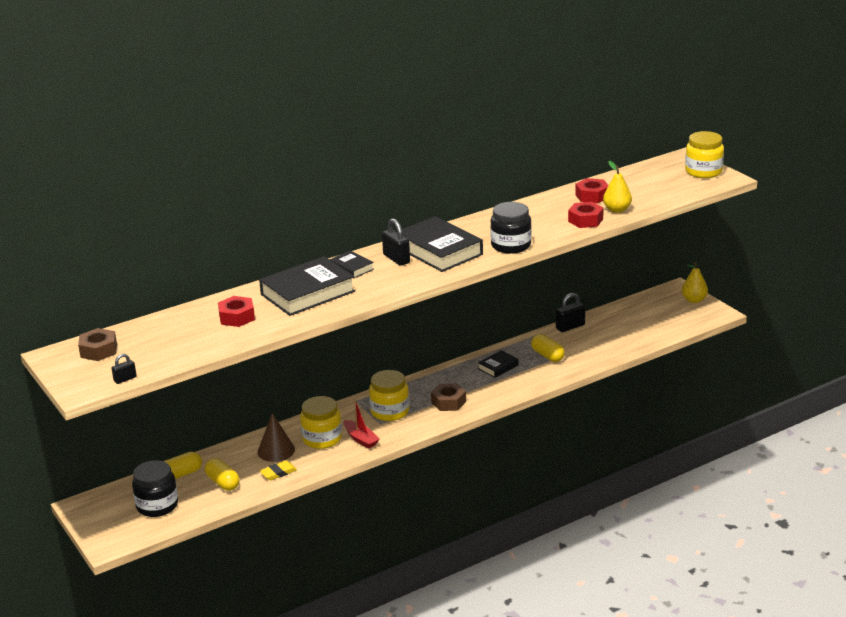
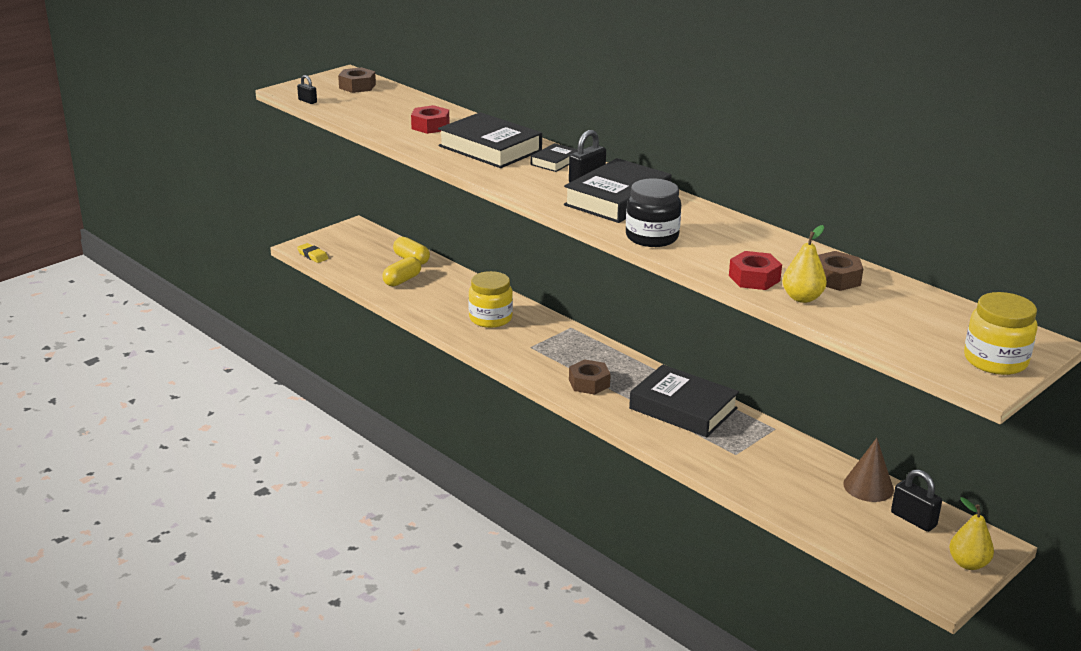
camera: 75 degrees right, 0 degrees up
(157, 505) = (360, 257): black jar -> none
(276, 450) = (462, 298): brown cone -> brown cone (868, 486)
(278, 473) = (424, 304): yellow eraser -> yellow eraser (312, 255)
(361, 439) = (496, 339): red boat -> none
(390, 412) = (555, 349): yellow jar -> none
(498, 367) = (683, 408): black book -> black book, size x2.04
(547, 355) = (729, 442): yellow capsule -> none
(570, 327) = (814, 454): black padlock -> black padlock (913, 519)
(592, 196) = (836, 278): red nut -> brown nut

